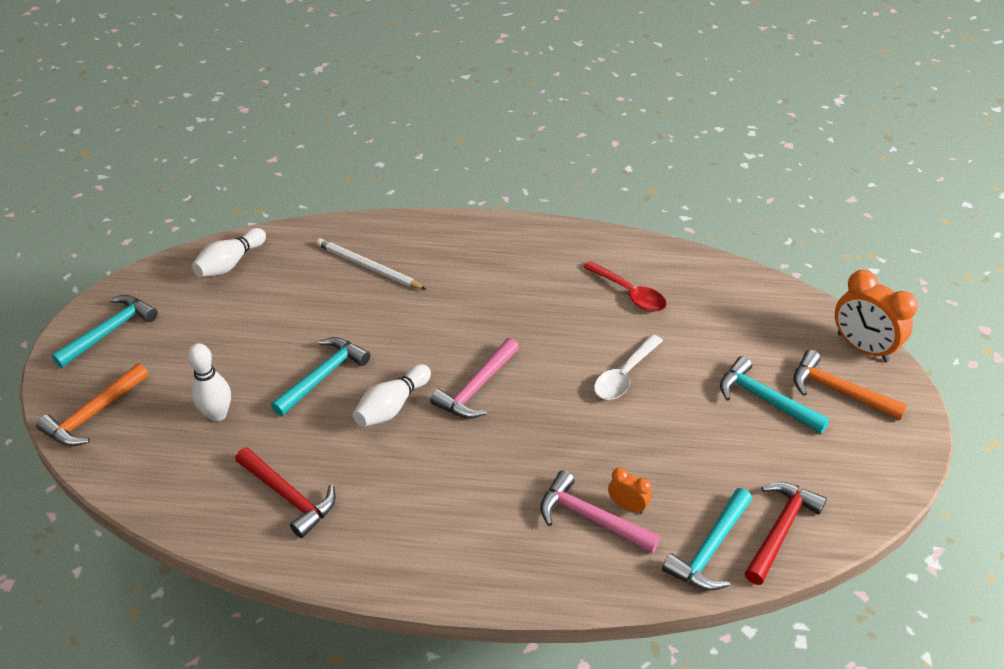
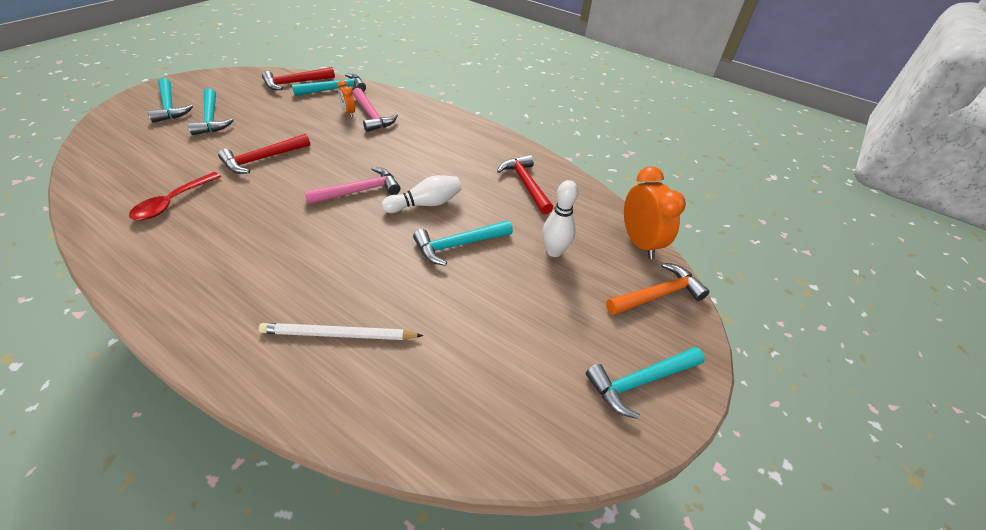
camera: 155 degrees left, 0 degrees up
(230, 263) = (479, 420): white bowling pin -> none
(368, 267) = (338, 334): white pencil -> white pencil turned 120 degrees clockwise
(624, 375) = (262, 159): white spoon -> red hammer
(629, 293) = (173, 202): red spoon -> red spoon turned 135 degrees counterclockwise
(838, 391) = (169, 107): orange hammer -> turquoise hammer
(862, 347) = (113, 115): orange clock -> orange clock (639, 243)

